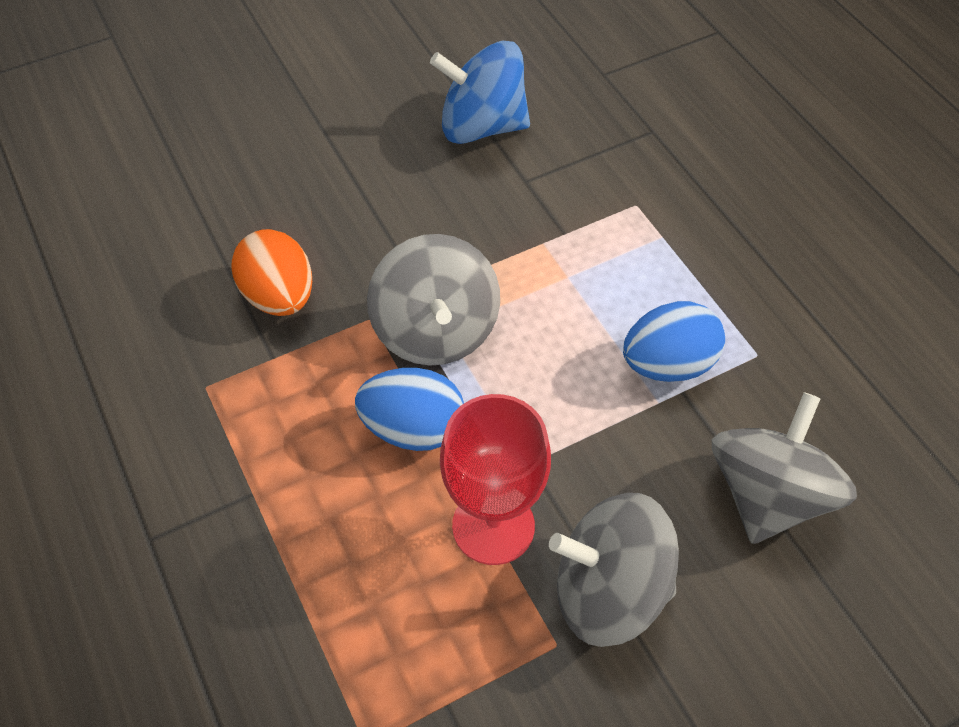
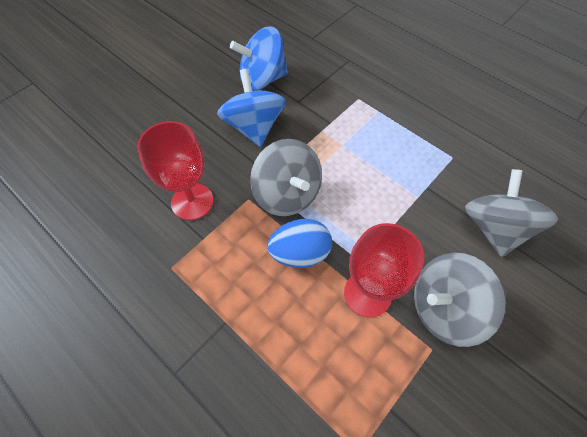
camera: 20 degrees left, 5 degrees up
(279, 296) = (192, 201): orange egg -> red goblet
(431, 204) = (254, 127): none -> blue spinning top
(668, 364) = (413, 175): blue egg -> none

